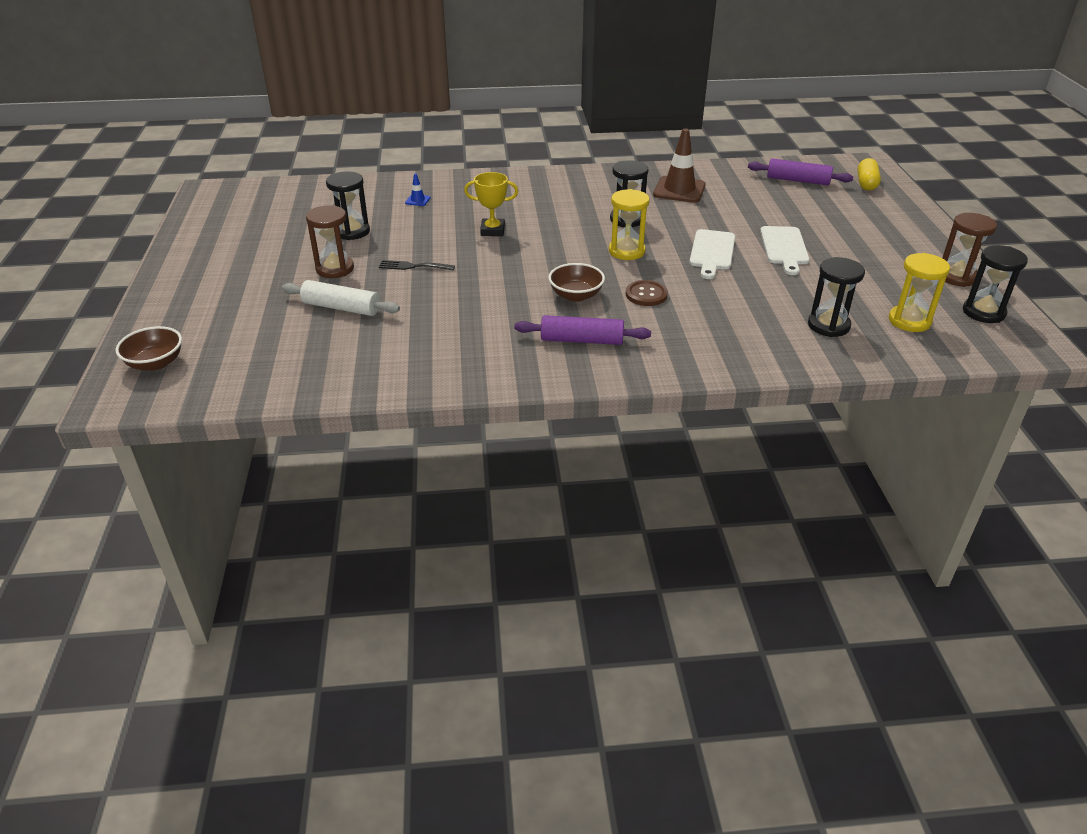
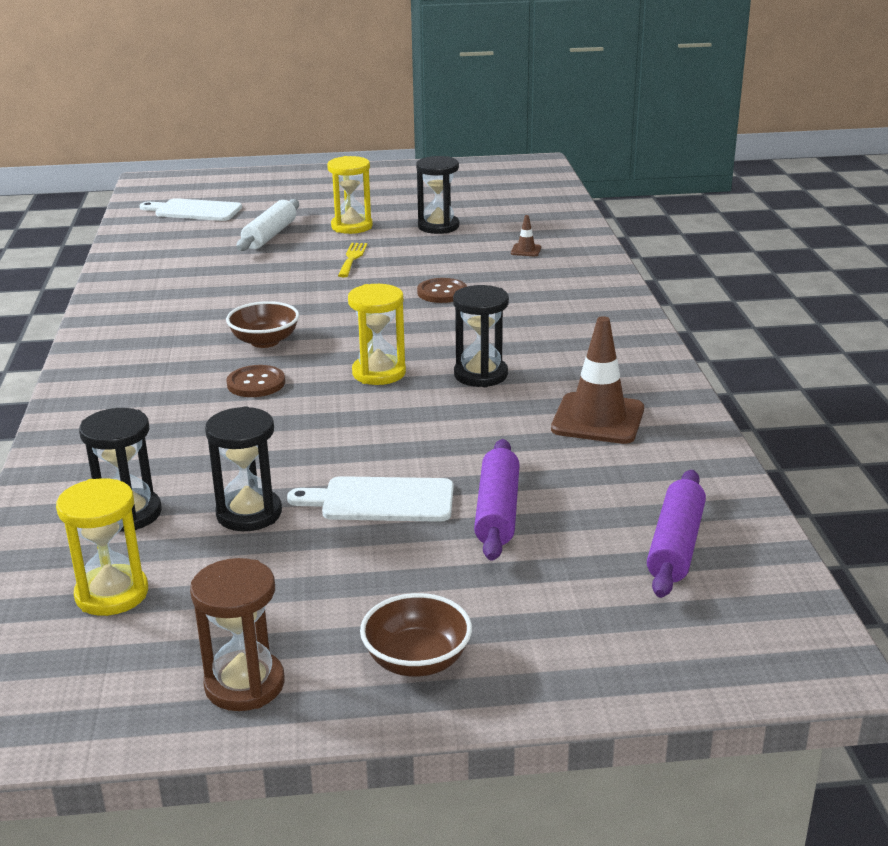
camera: 90 degrees right, 10 degrees down
(155, 363) = (198, 185): brown bowl -> brown bowl (417, 660)
(335, 269) = (352, 226): brown hourglass -> yellow hourglass
(413, 266) = (352, 258): black fork -> yellow fork
(417, 200) = (526, 250): blue traffic cone -> brown traffic cone
(492, 231) = (442, 292): yellow trophy -> brown button
(582, 340) = (162, 345): purple rolling pin -> purple rolling pin (497, 511)
(712, 252) = (371, 435): white cutting board -> white cutting board (194, 210)
(866, 183) = (687, 638): yellow capsule -> none
(983, 312) = (107, 689): black hourglass -> black hourglass (249, 513)

